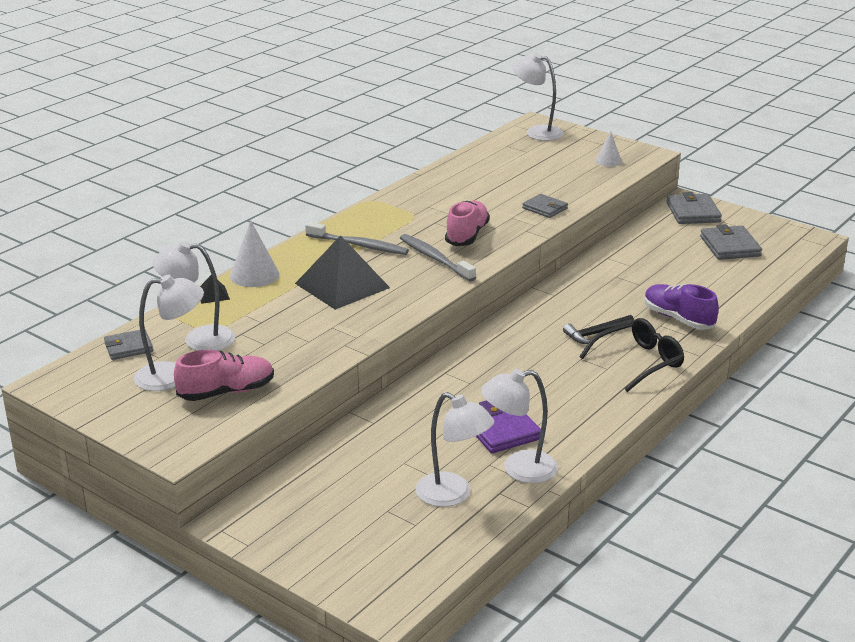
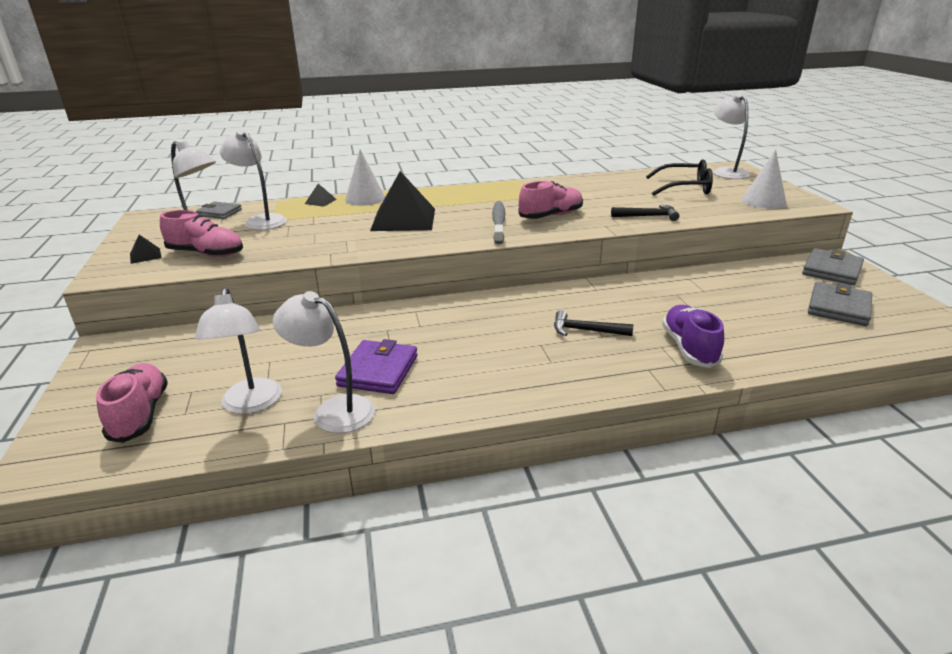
camera: 40 degrees right, 0 degrees up
(166, 419) = (145, 255): none -> black pyramid
(359, 245) = (462, 201): grey toothbrush -> none
(383, 542) = (140, 414): none -> pink shoe
(545, 208) = (648, 216): grey wallet -> black hammer
(608, 161) = (763, 201): white cone -> white cone, size x1.60
(639, 362) = (590, 369): black glasses -> black glasses (685, 188)

